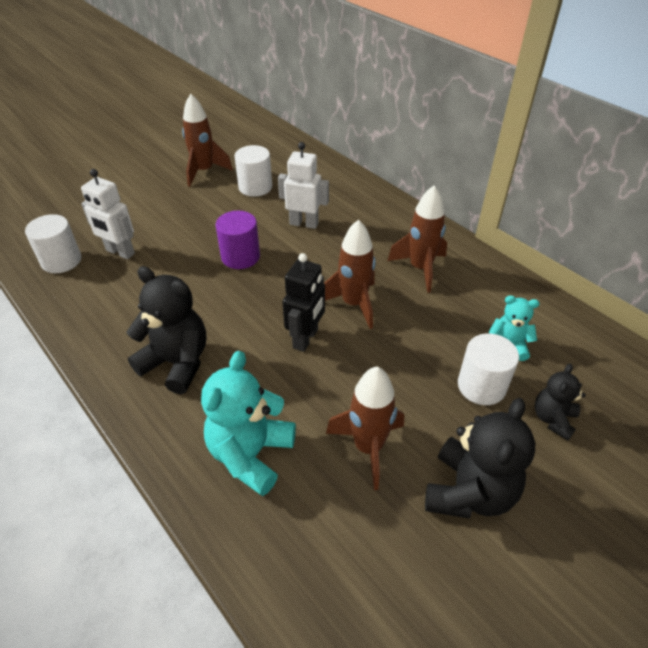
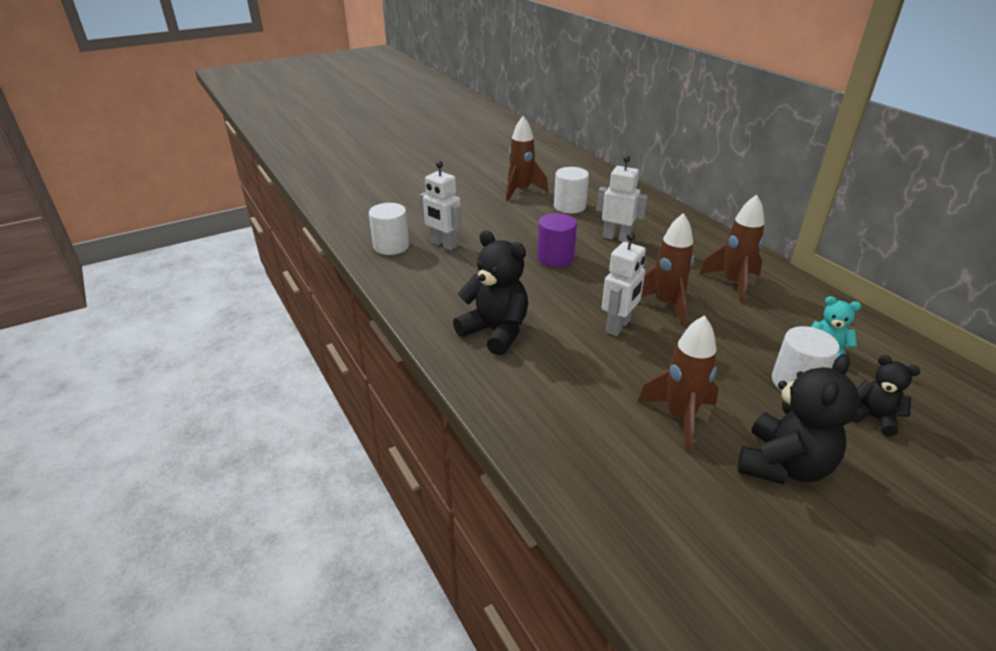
camera: 10 degrees right, 10 degrees down
(251, 454) = (565, 408): turquoise teddy bear -> none
(306, 339) = (618, 326): black robot -> white robot
(553, 419) = (873, 418): black teddy bear -> black teddy bear turned 90 degrees clockwise

